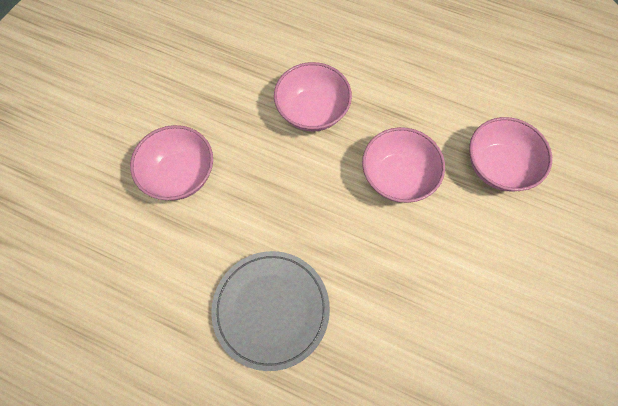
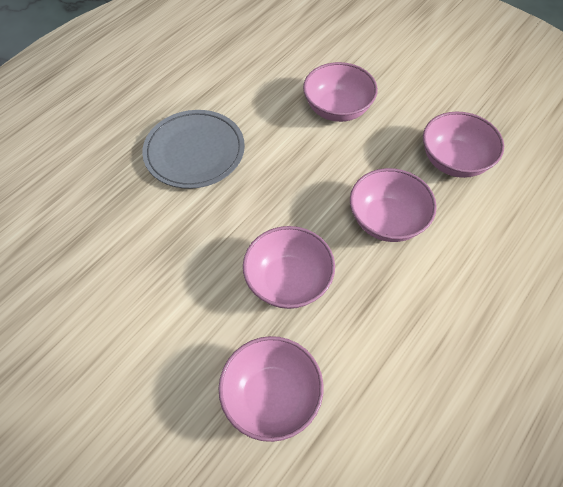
camera: 105 degrees right, 10 degrees down
(231, 66) = (454, 161): none -> pink bowl

